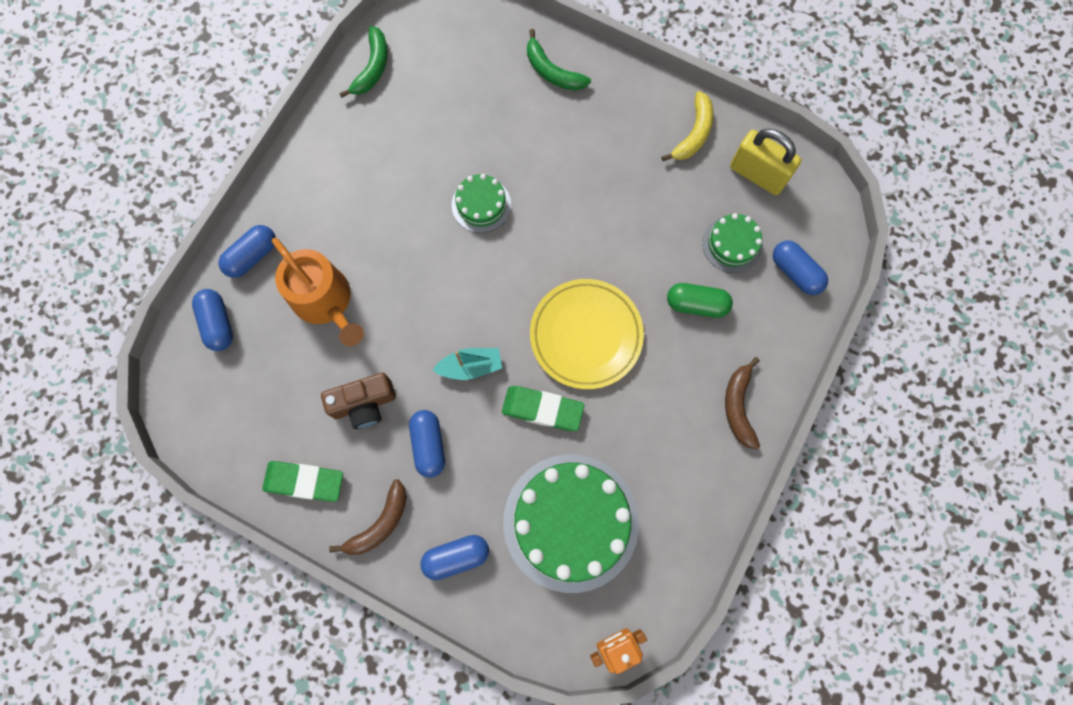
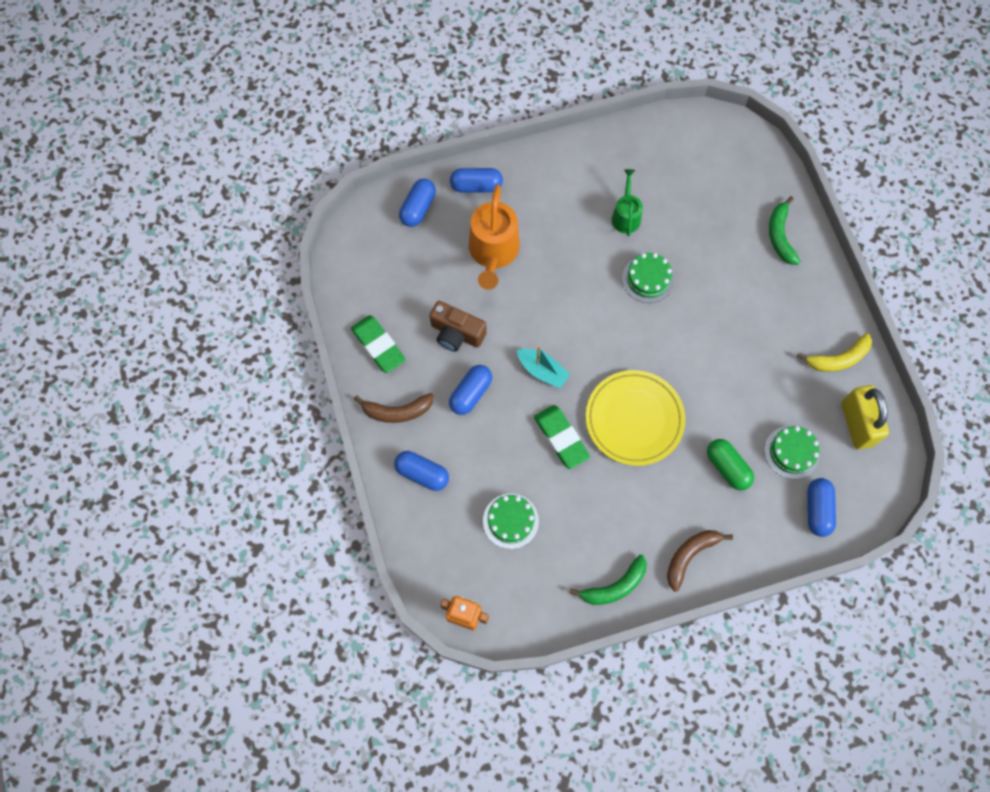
camera: 45 degrees right, 5 degrees down
(372, 67) = (662, 134): green banana -> green banana (614, 586)
(410, 166) = (626, 216): none -> green watering can
(570, 522) = (510, 521): green cake -> green cake, size x0.48

